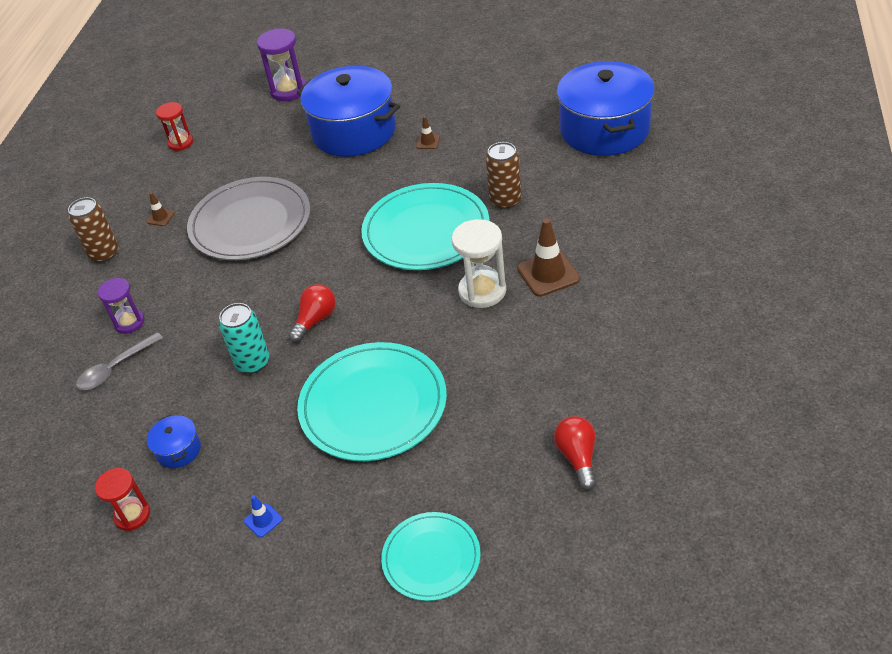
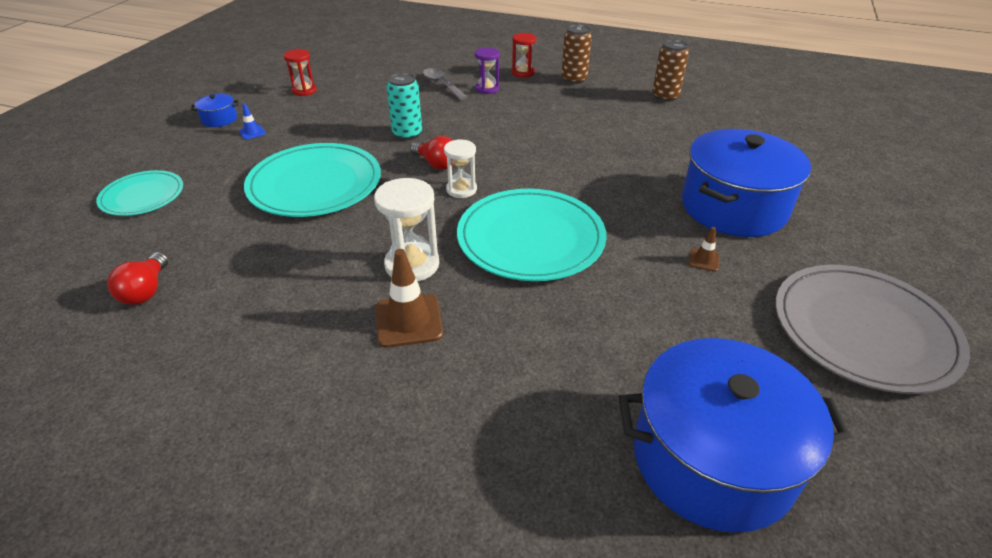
camera: 95 degrees right, 5 degrees down
(160, 217) = (612, 100): brown traffic cone -> none
(178, 450) = (344, 105): blue pot -> blue pot (219, 119)
(180, 143) = (724, 110): red hourglass -> red hourglass (523, 73)
(250, 223) = (588, 139): grey plate -> grey plate (863, 330)
(288, 90) = (822, 170): purple hourglass -> none
(360, 290) = (461, 189): none -> white hourglass
(505, 200) = (562, 308): brown can -> brown can (665, 97)
(577, 458) = (146, 290): red light bulb -> red light bulb turned 90 degrees clockwise

